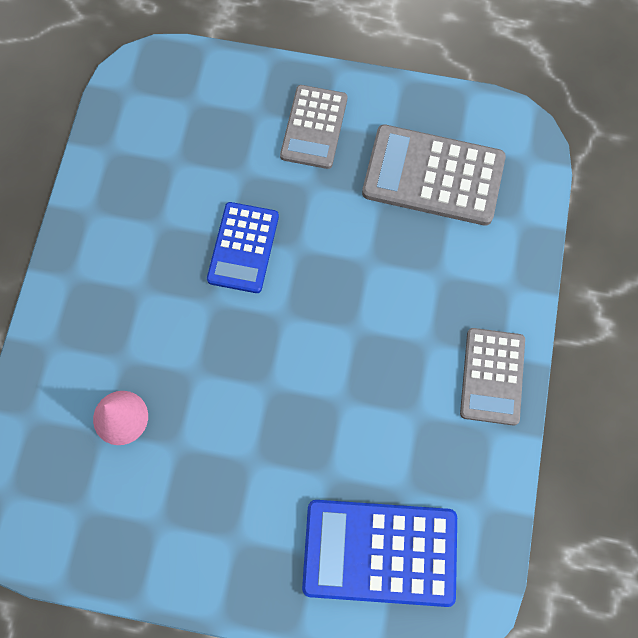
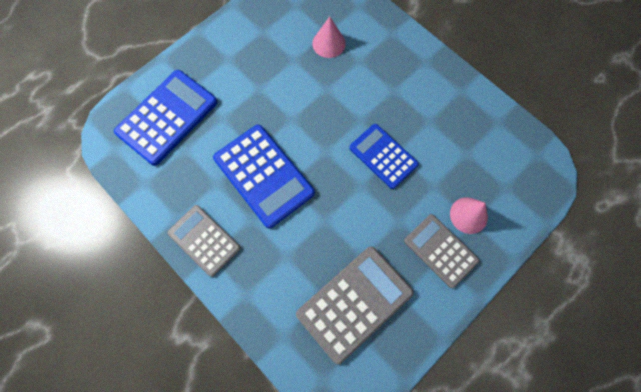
camera: 125 degrees right, 0 degrees up
(253, 121) = (468, 215): none -> pink cone
(366, 366) = (263, 175): none -> blue calculator

